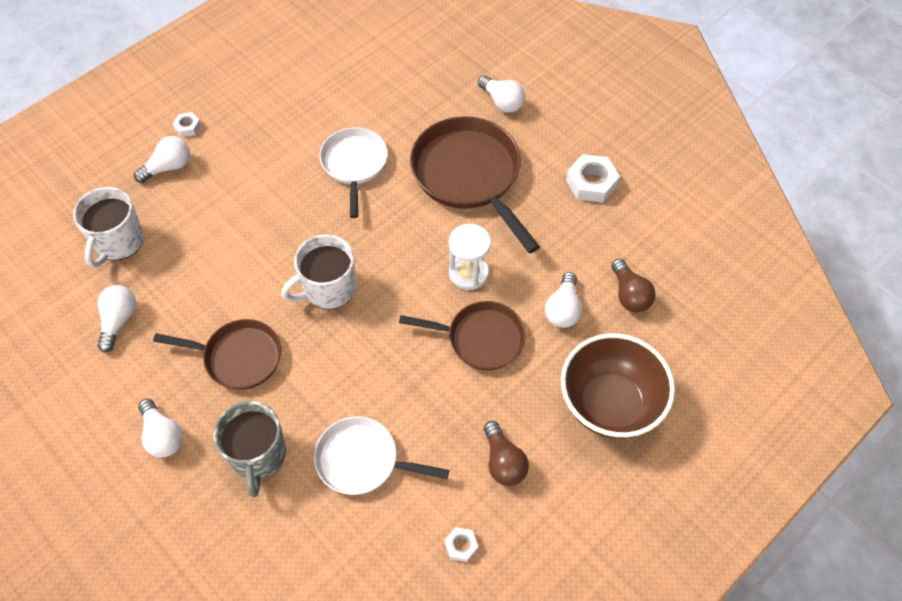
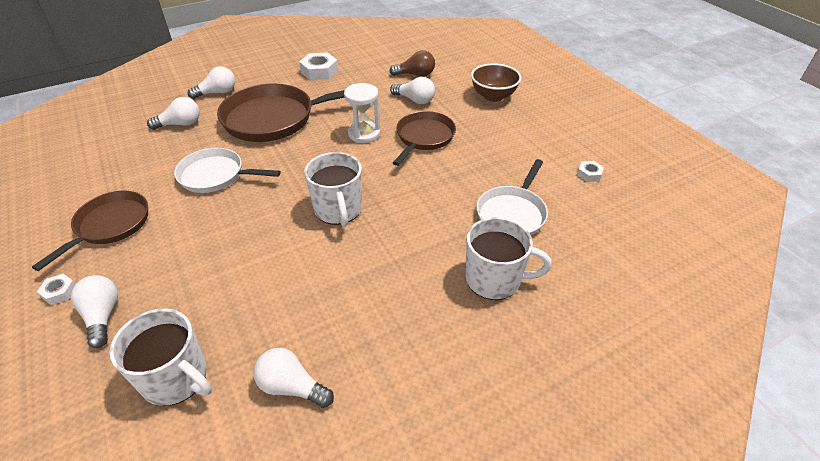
camera: 75 degrees left, 15 degrees down
(163, 436) = (456, 355): white light bulb -> white light bulb (180, 124)
(238, 357) = (384, 282): brown pan -> brown pan (110, 226)
(258, 455) = (494, 279): grey mug -> white mug
(503, 462) = (526, 145): brown light bulb -> none
(609, 404) = (493, 96): brown bowl -> brown bowl, size x0.66

